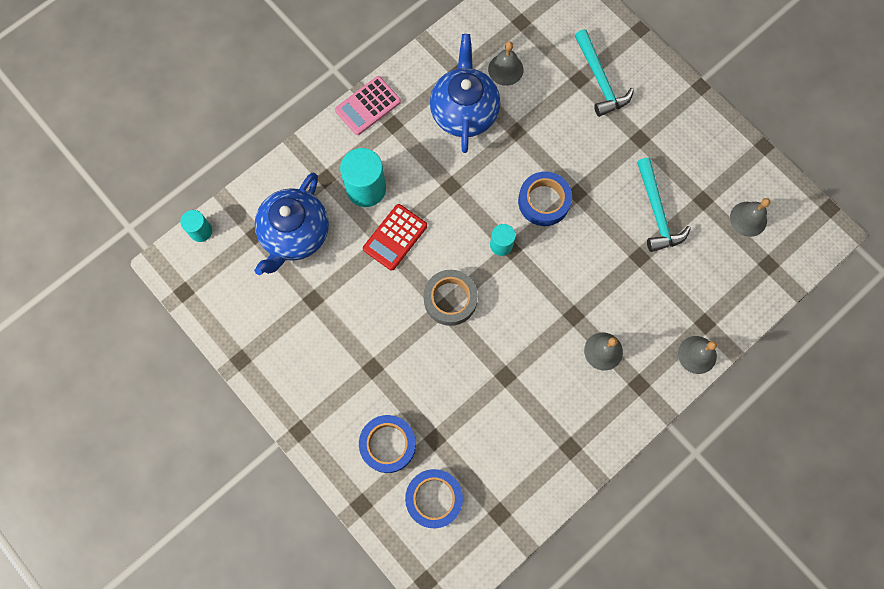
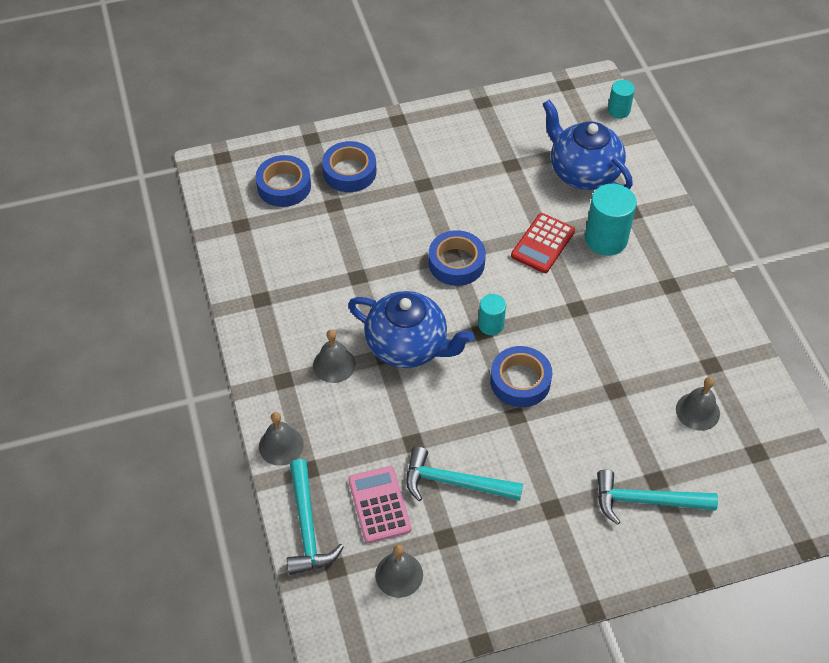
camera: 115 degrees right, 20 degrees down
(368, 106) = (700, 272): pink calculator -> pink calculator (379, 505)
(395, 237) = (542, 243): red calculator -> red calculator turned 120 degrees counterclockwise
(450, 299) = (456, 263): grey tape -> blue tape
(464, 111) = (659, 352): blue teapot -> blue teapot (408, 346)
(750, 300) = (307, 527): none -> turquoise hammer

